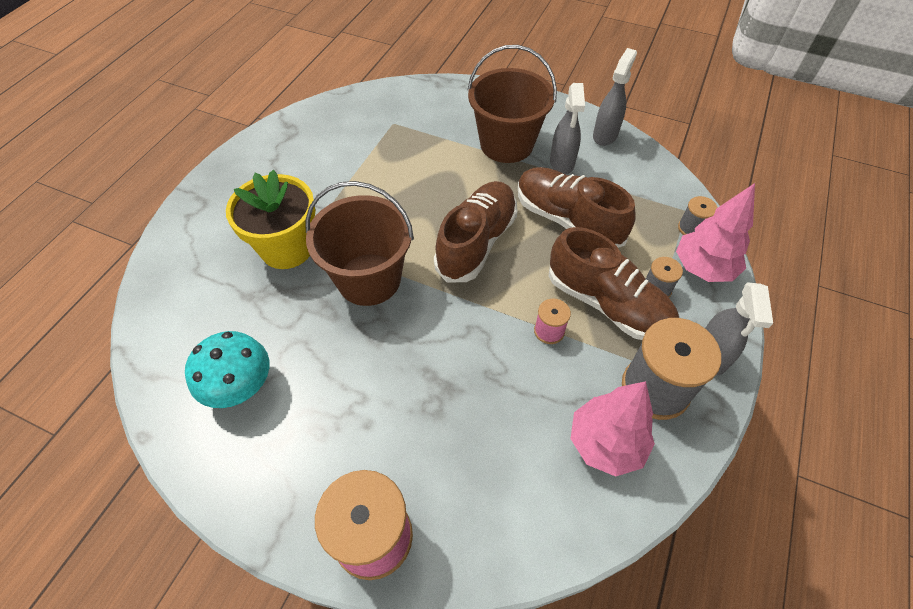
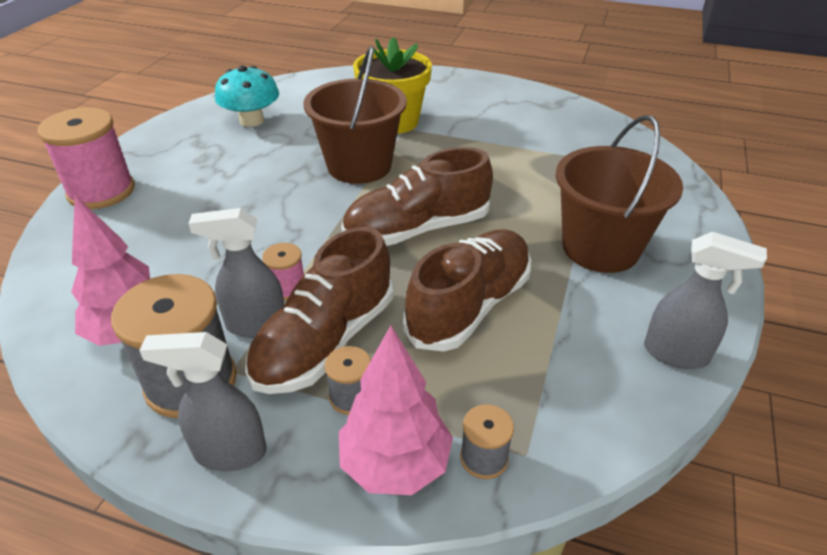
camera: 85 degrees right, 15 degrees down
(476, 242) = (417, 229): brown shoe -> brown shoe turned 135 degrees clockwise
(562, 163) = (584, 302): grey spray bottle -> grey spray bottle (255, 325)

